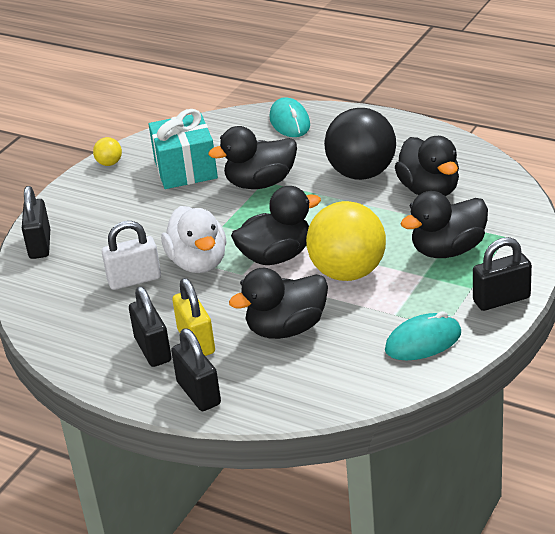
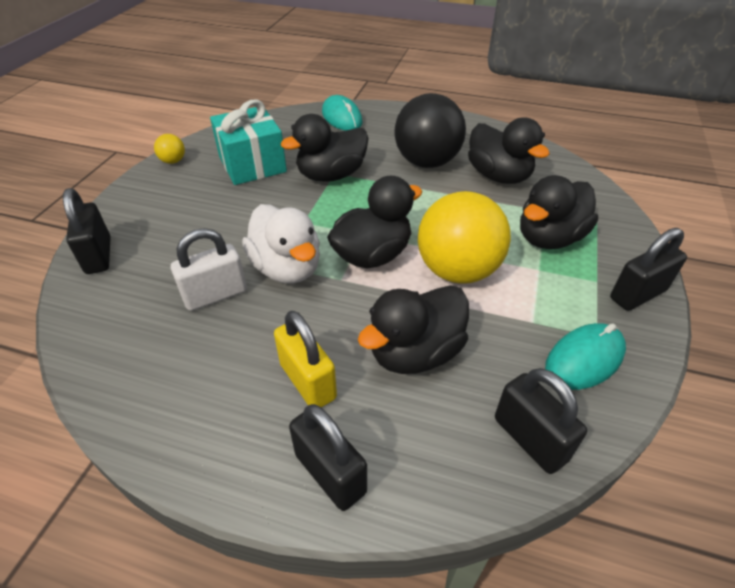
camera: 15 degrees left, 10 degrees up
(153, 350) = (253, 400): black padlock -> black padlock (530, 439)

